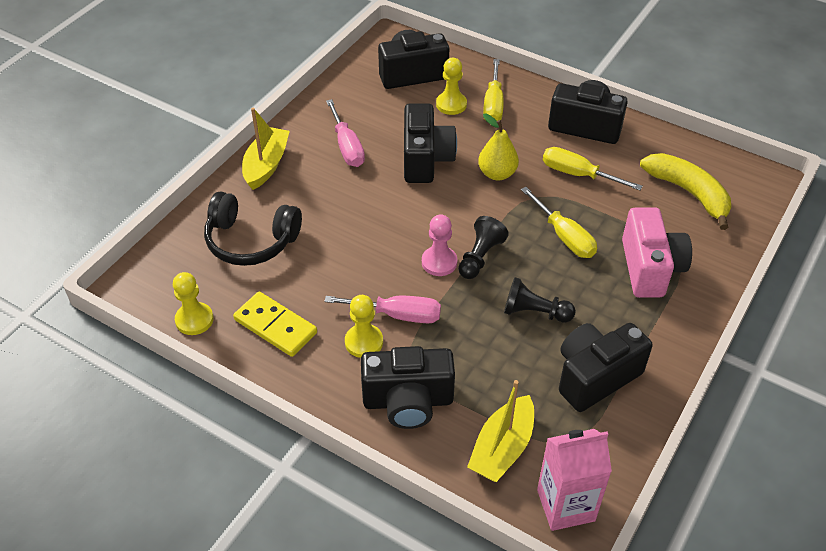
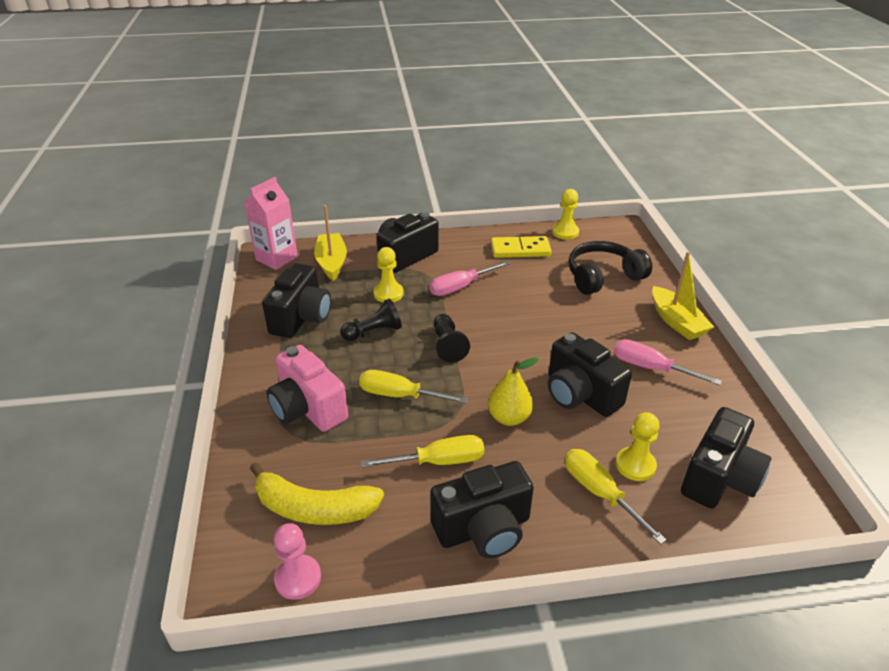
camera: 140 degrees right, 10 degrees down
(364, 342) = (462, 266): yellow pawn -> yellow pawn (388, 294)
(439, 262) = (472, 327): pink pawn -> pink pawn (298, 578)

